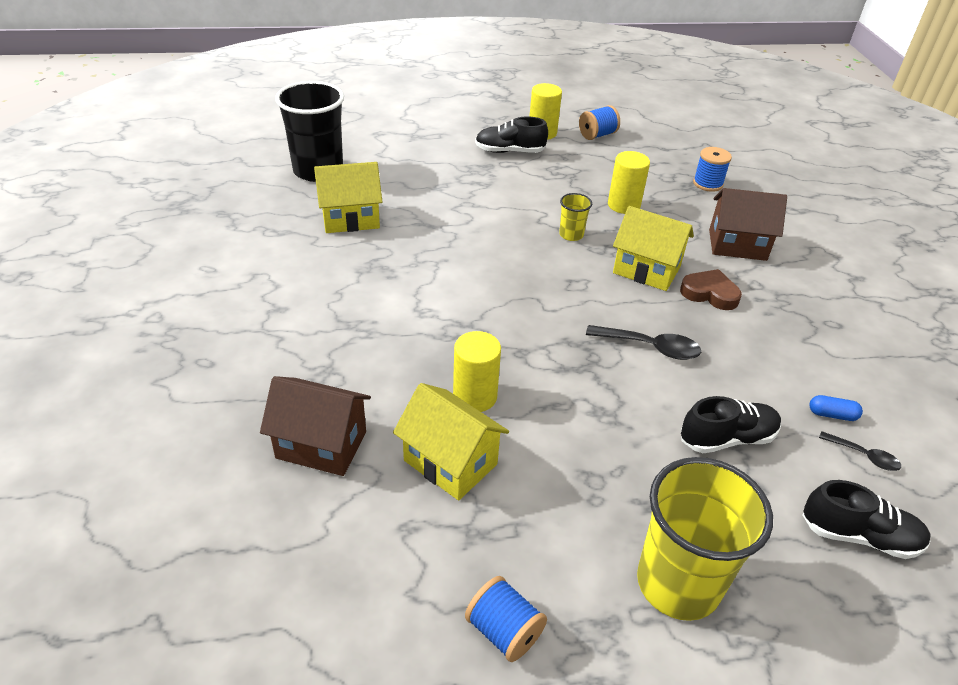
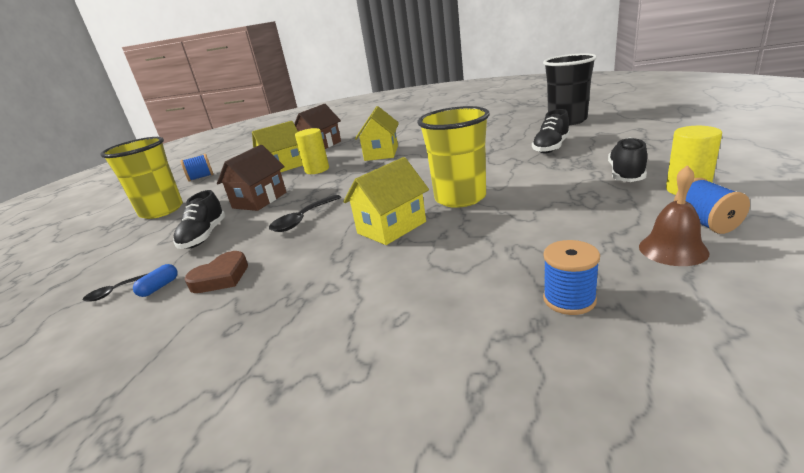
camera: 115 degrees right, 15 degrees down
(350, 218) = (501, 133): yellow house -> yellow house (381, 153)
(571, 235) = (460, 198): yellow cup -> yellow cup, size x2.21
(623, 205) = (510, 226): yellow cylinder -> none
(636, 149) = (673, 249): none -> brown bell
(710, 293) = (338, 255): brown heart -> brown heart (221, 277)
(737, 245) = (405, 292): brown house -> brown house (259, 200)
(859, 536) = (91, 269): black shoe -> black shoe (551, 147)

